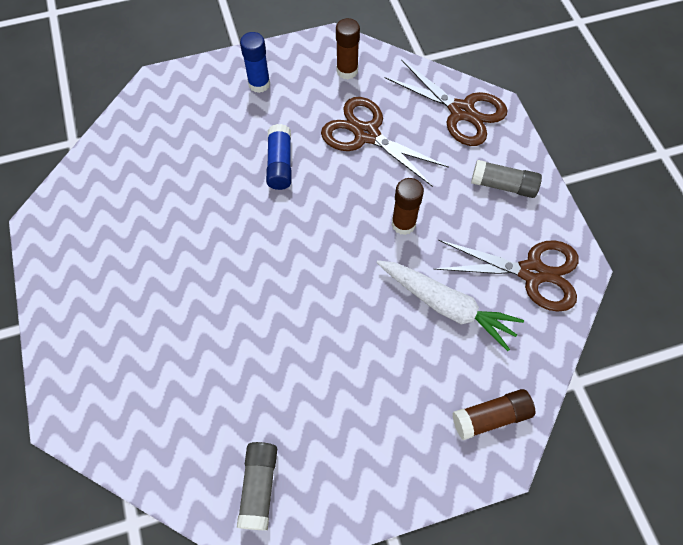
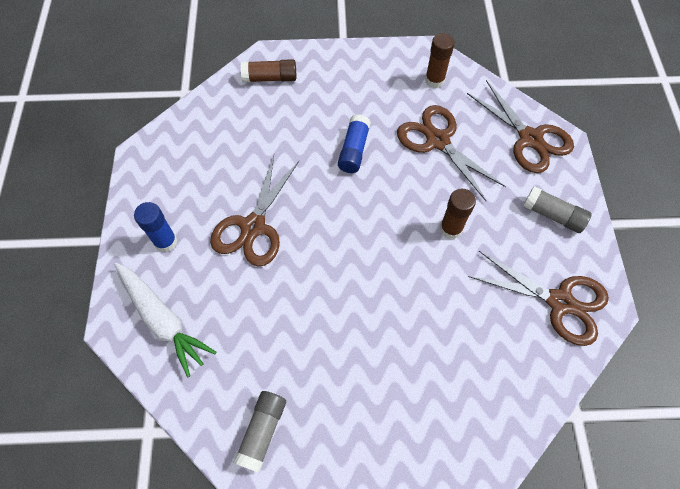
camera: 15 degrees right, 0 degrees up
(191, 271) = (253, 227): none -> brown scissors
(259, 84) = (354, 76): blue glue stick -> blue glue stick (166, 241)
(447, 306) = (472, 313): white carrot -> white carrot (163, 320)
(491, 417) = (487, 426): brown glue stick -> brown glue stick (270, 78)

